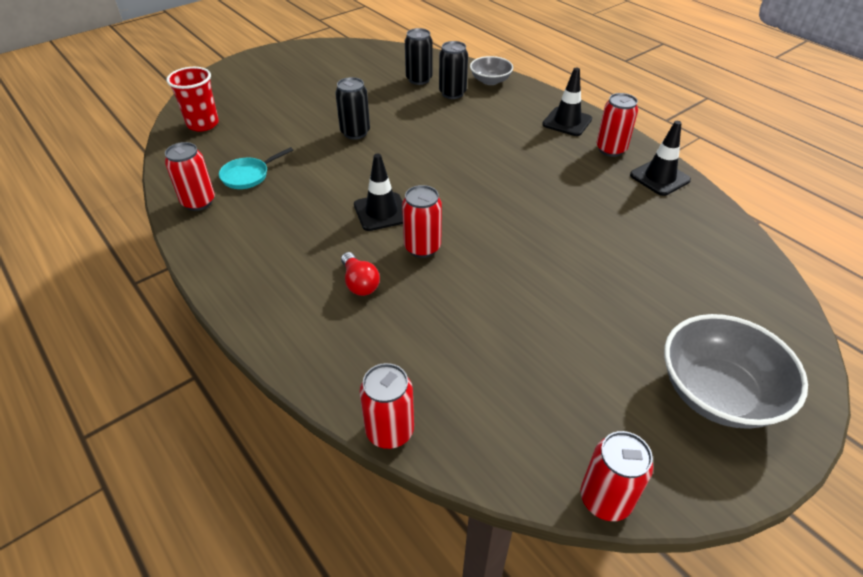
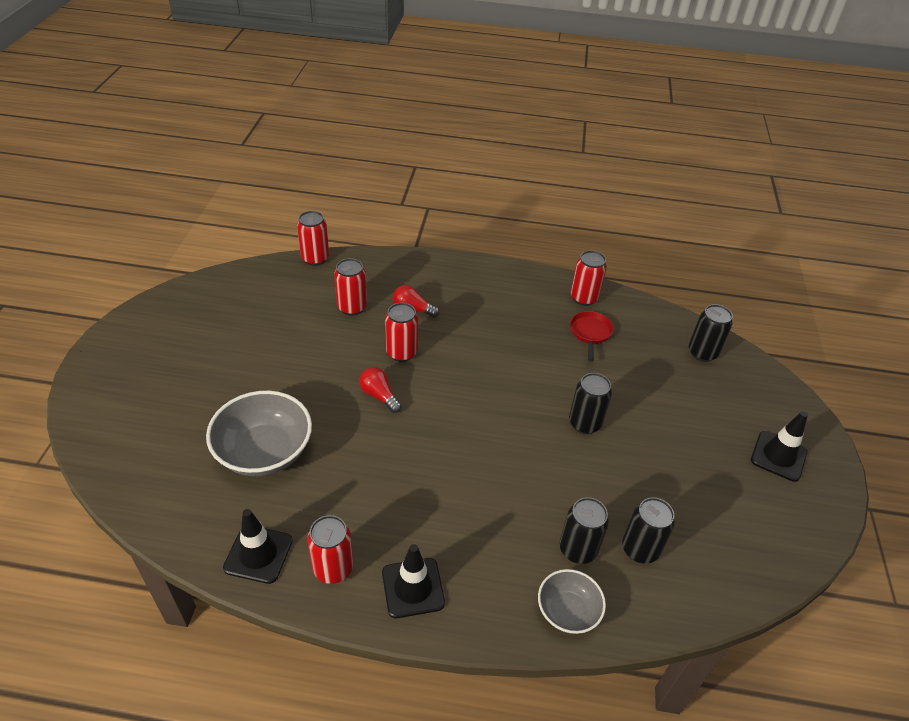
camera: 135 degrees right, 0 degrees up
(203, 124) = (702, 353): red cup -> black can
(248, 176) = (590, 333): turquoise pan -> red pan
(381, 212) = (461, 362): black traffic cone -> black traffic cone (778, 456)
(482, 224) = (379, 396): none -> red light bulb
(605, 499) = (189, 285): red can -> red can (352, 307)
(717, 393) = (141, 364): grey bowl -> grey bowl (264, 452)

